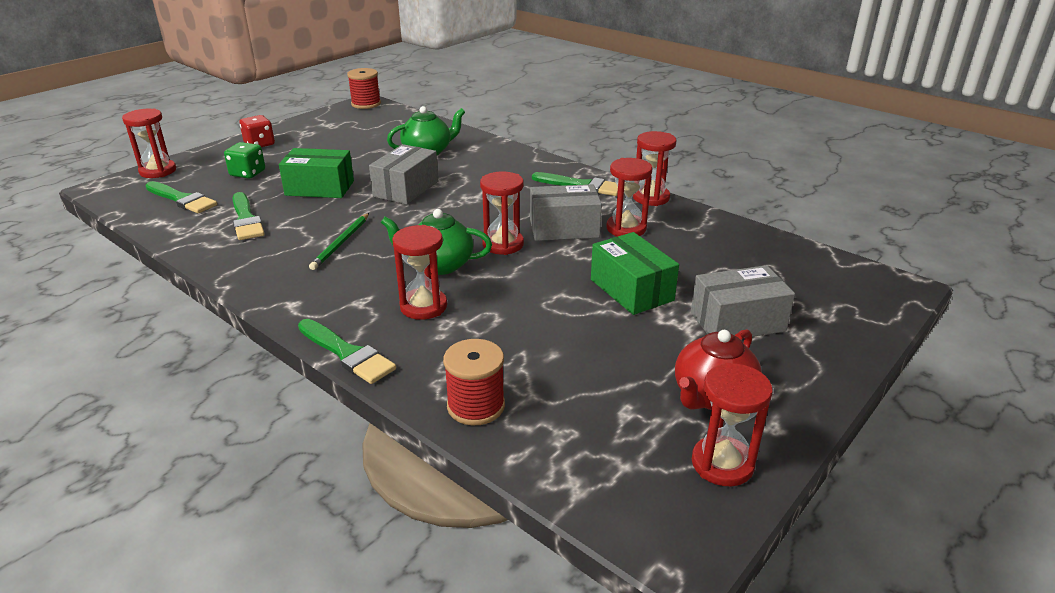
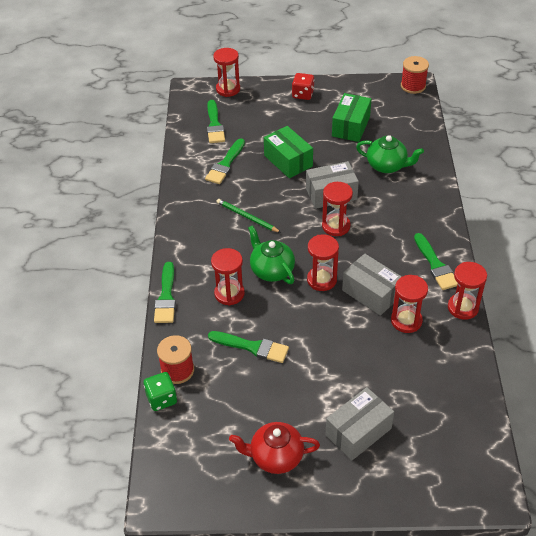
camera: 50 degrees right, 15 degrees up
(248, 173) = (267, 121): green dice -> green dice (161, 399)
(341, 243) = (247, 217): green pencil -> green pencil turned 60 degrees clockwise
(525, 330) = (252, 347): none -> green brush
(631, 290) = (339, 366): green box -> green box (351, 126)
(722, 464) = (227, 488): red hourglass -> red hourglass (336, 226)
(737, 322) = (358, 432): grey box -> grey box turned 75 degrees counterclockwise

